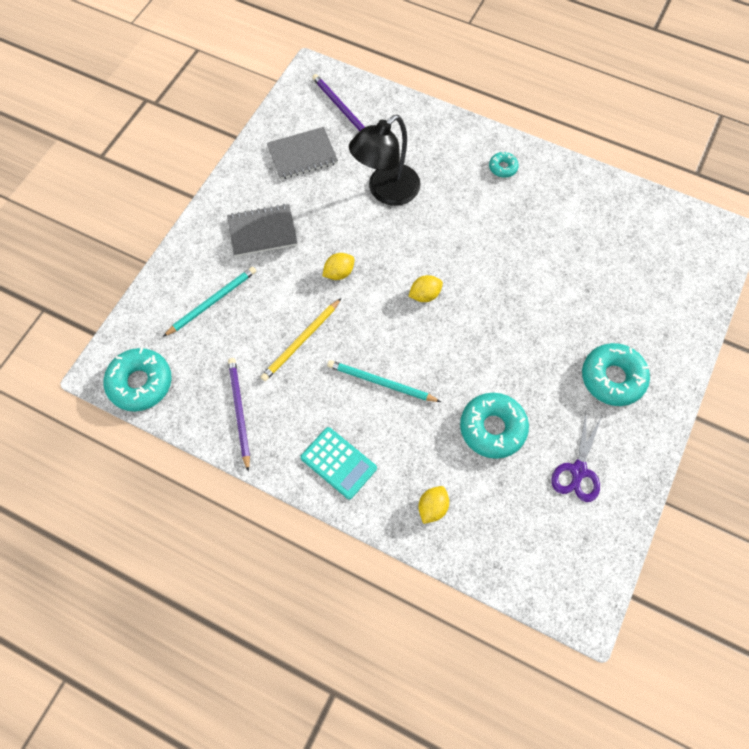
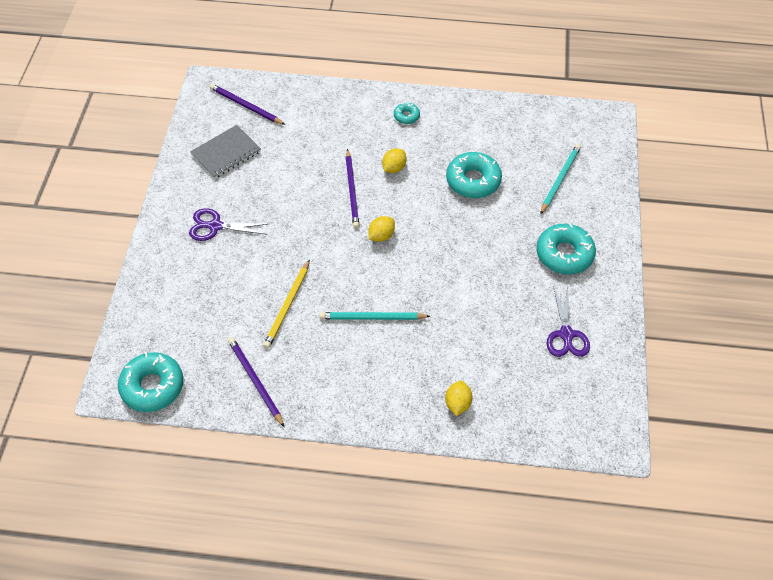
camera: 20 degrees left, 10 degrees down
(212, 302) = (193, 297): turquoise pencil -> turquoise pencil (560, 179)
(262, 232) = (215, 226): grey notebook -> purple scissors
(338, 463) = (361, 394): turquoise calculator -> none
(339, 273) = (298, 240): yellow lemon -> yellow lemon (394, 168)
(386, 191) = (313, 162): black lamp -> none
(414, 235) = (352, 191): none -> purple pencil
(492, 428) = (482, 324): turquoise donut -> turquoise donut (473, 180)

